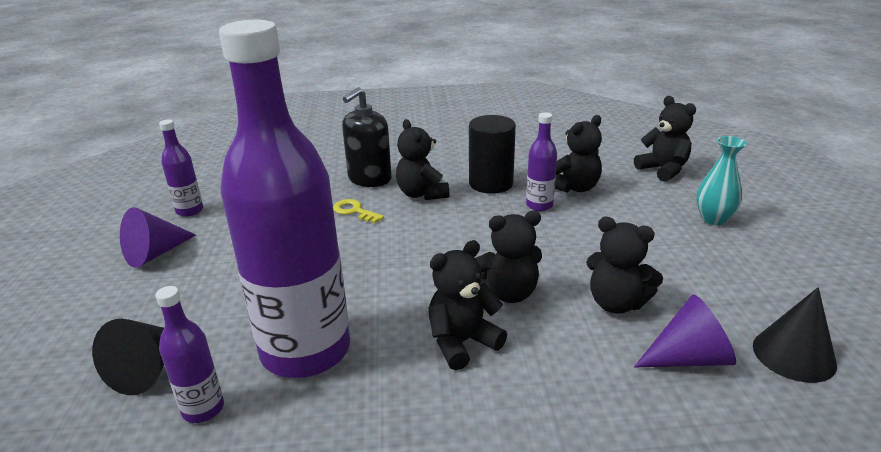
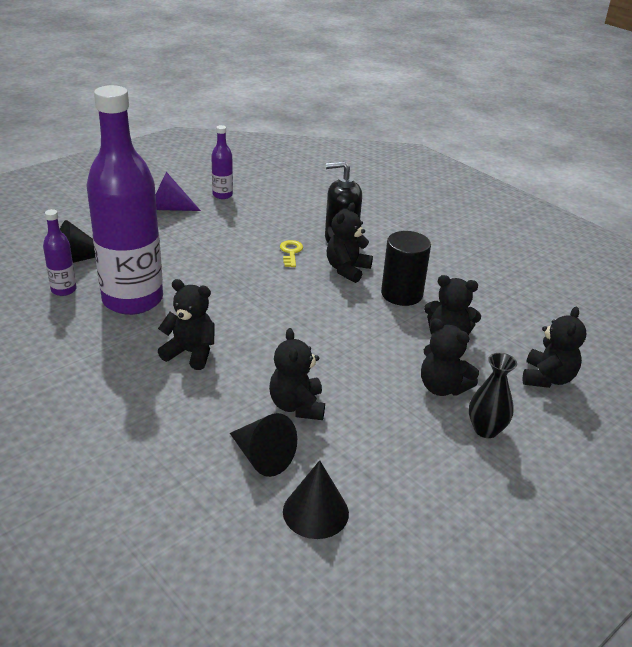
camera: 50 degrees right, 5 degrees up
(508, 293) = (261, 353): black teddy bear -> black teddy bear (442, 387)
(539, 205) = (396, 328): purple bottle -> none
(688, 358) = (262, 457): purple cone -> black cone
(713, 219) = (486, 429): turquoise vase -> black vase

